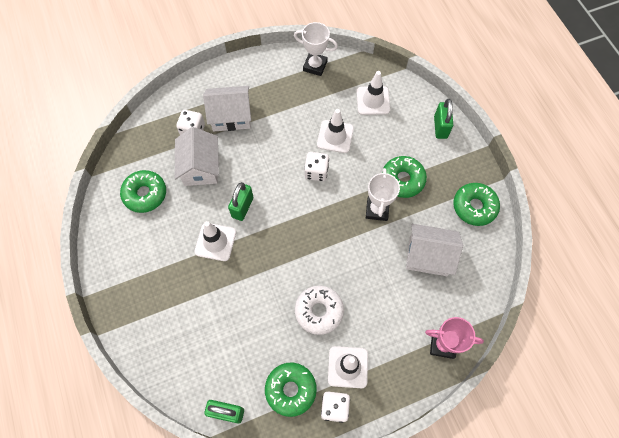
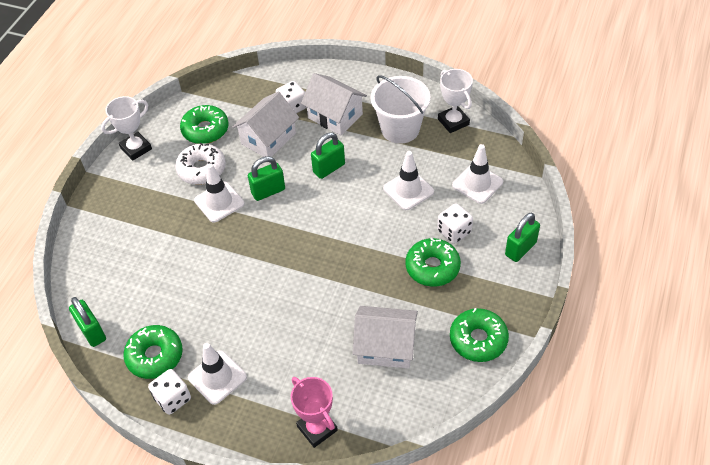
camera: 45 degrees right, 15 degrees down
(267, 159) = (329, 168): none -> green padlock
(285, 95) = (400, 129): none -> white bucket
(316, 172) = (360, 206): white dice -> white dice (454, 232)
(319, 311) = (241, 316): white donut -> white donut (201, 169)
(377, 210) = (380, 275): white trophy -> white trophy (136, 148)
(428, 256) = (385, 347): white house -> white house turned 45 degrees counterclockwise

